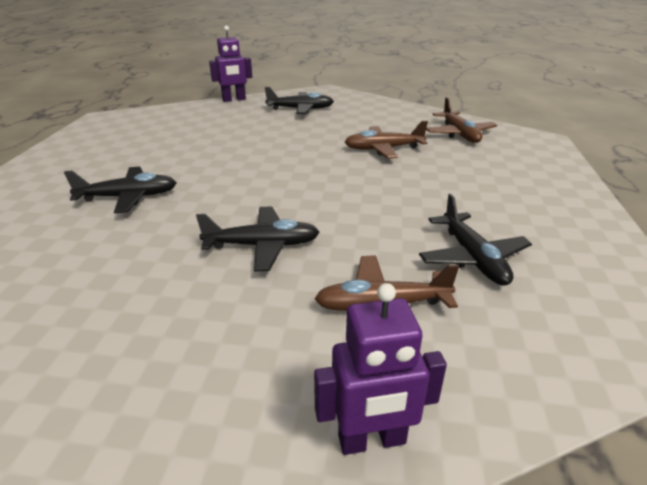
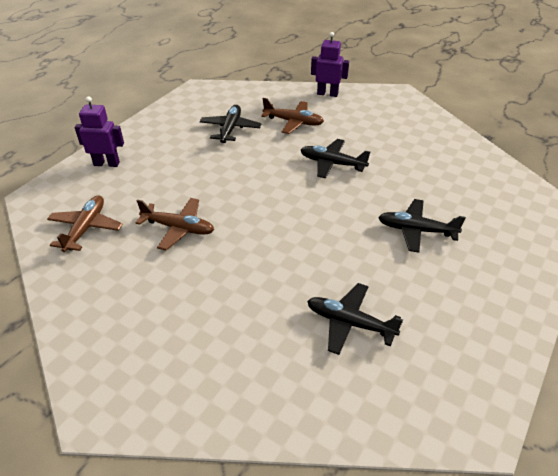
camera: 155 degrees left, 10 degrees up
(234, 100) = (263, 432): purple robot -> purple robot (107, 163)
(301, 109) = (189, 350): black plane -> black plane (349, 323)

